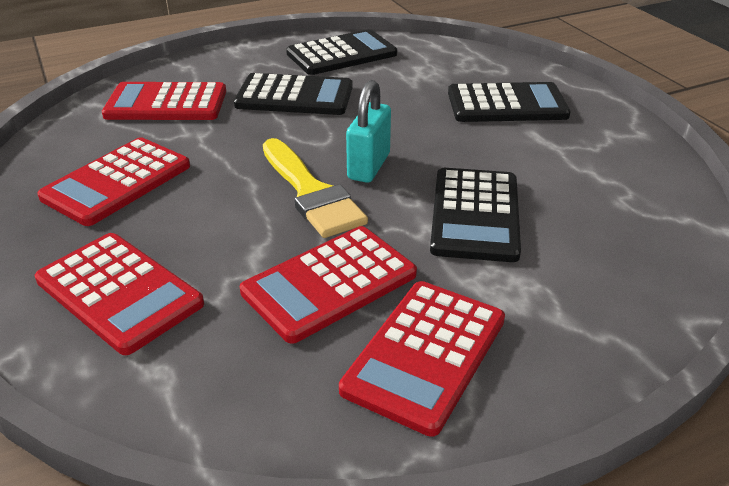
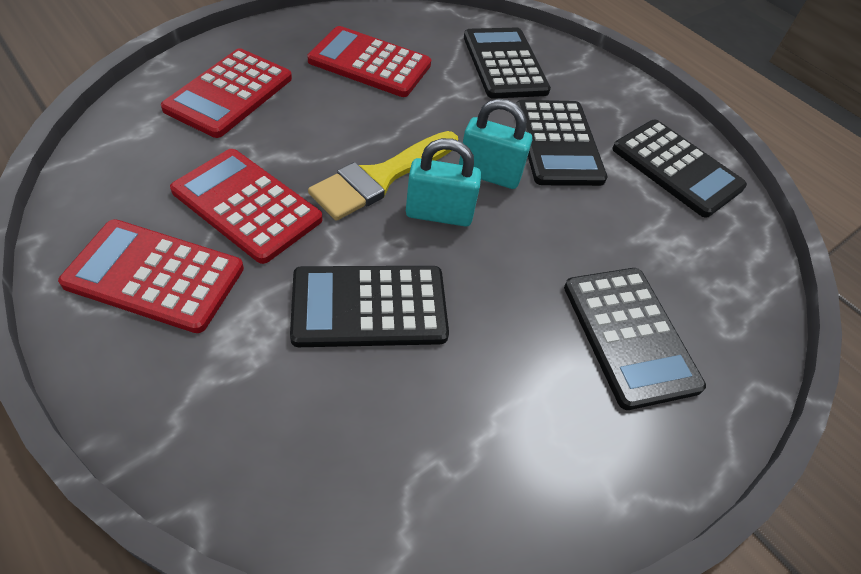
camera: 70 degrees right, 15 degrees up
(166, 103) = (505, 64): red calculator -> black calculator
(324, 134) = (489, 174): none -> turquoise padlock

